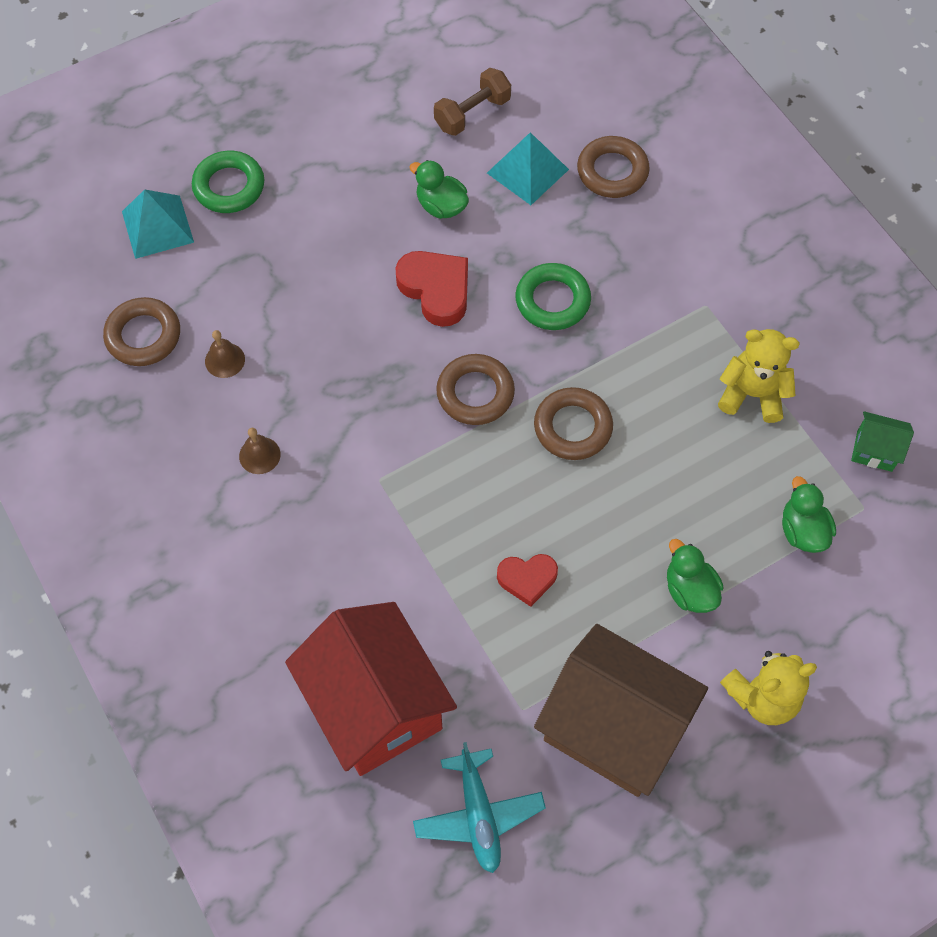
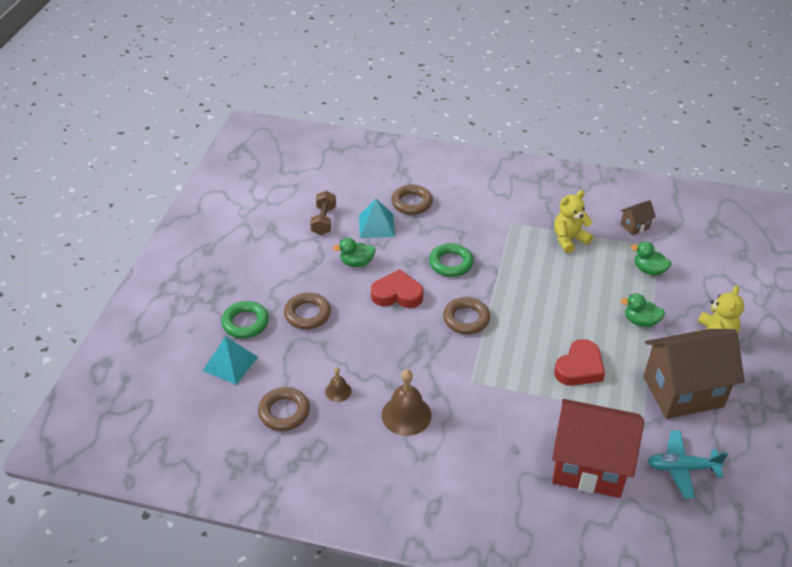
camera: 45 degrees left, 20 degrees down
(259, 455) = (406, 415): brown bell -> brown bell, size x1.86
(478, 814) = (681, 468): turquoise plane -> turquoise plane turned 150 degrees clockwise
(527, 579) = (579, 368): red heart -> red heart, size x1.55
(572, 427) = (521, 301): brown ring -> brown ring (307, 314)
(874, 451) = (635, 226): green house -> brown house

